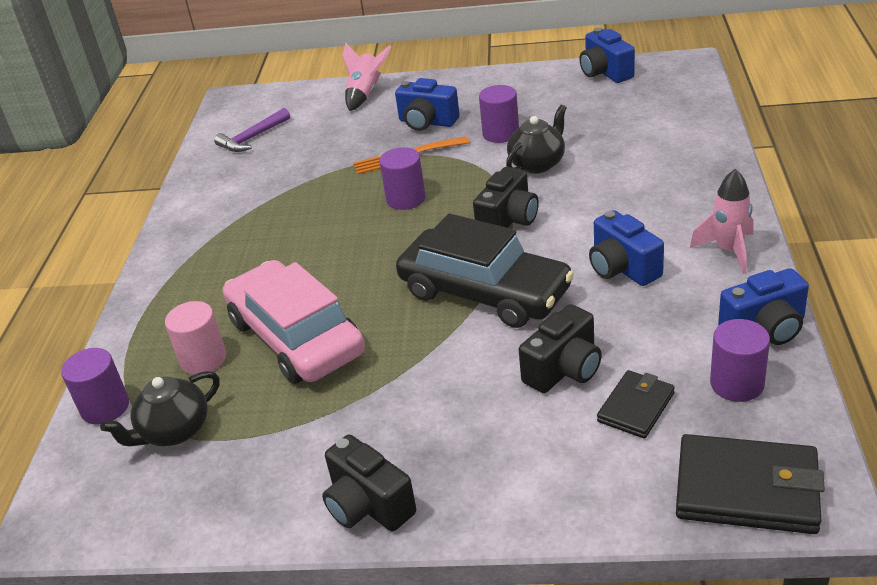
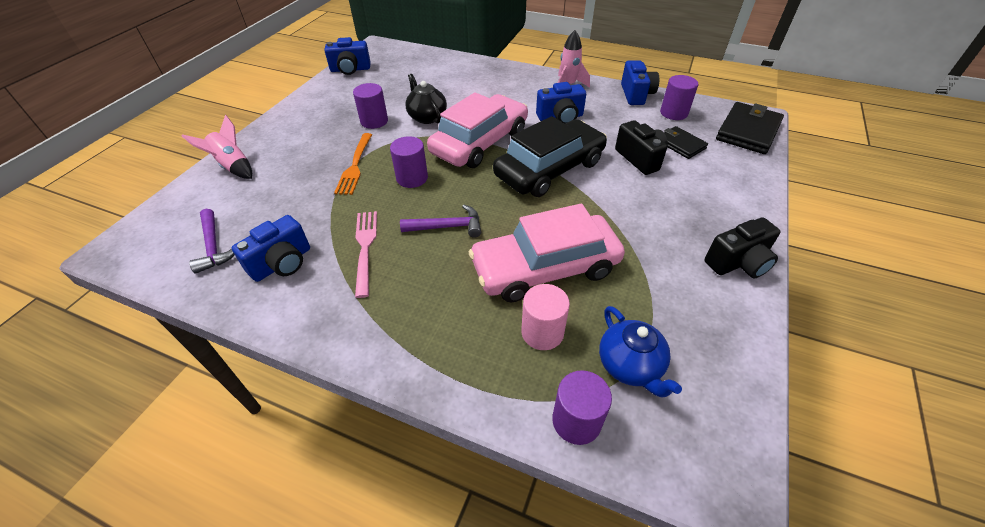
camera: 75 degrees left, 10 degrees up
(174, 431) = (630, 366): black teapot -> blue teapot
(281, 213) = (365, 248): none -> pink fork
(334, 250) = (447, 227): none -> purple hammer
(427, 122) = (319, 147): blue camera -> blue camera (282, 263)
(508, 220) = (480, 142): black camera -> pink car

